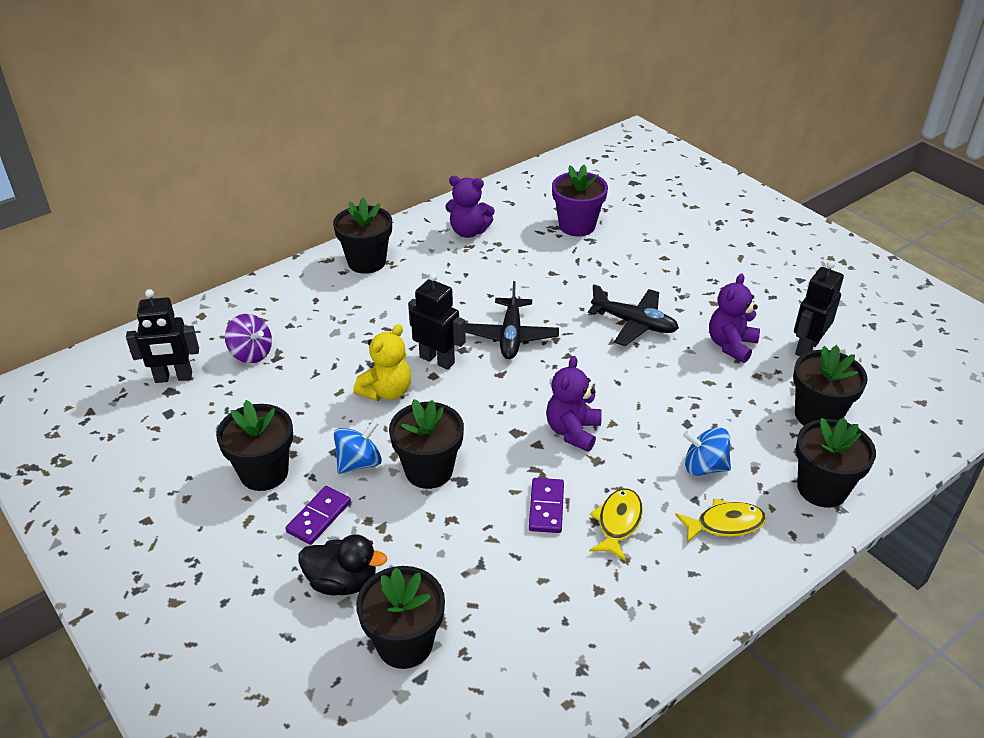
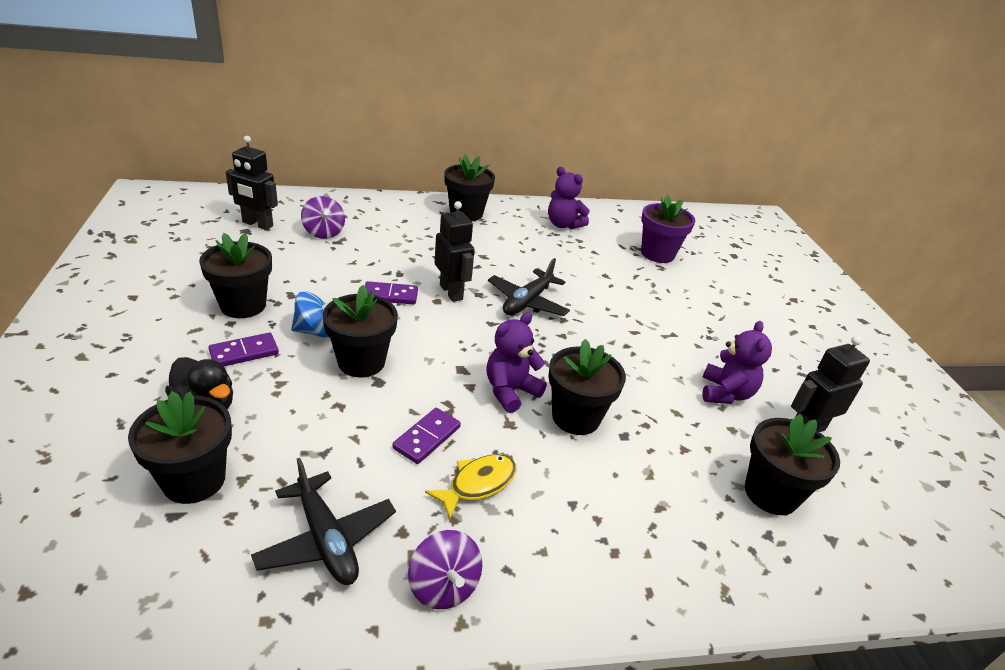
camera: 25 degrees right, 5 degrees down
(387, 391) = (390, 295): yellow teddy bear -> purple domino
(634, 324) = (645, 338): black plane -> black plane (326, 539)
(661, 609) = (443, 586): none -> purple spinning top
(704, 467) = (608, 480): blue spinning top -> none
(725, 524) = (583, 542): yellow fish -> none
(731, 345) = (725, 393): purple teddy bear -> purple teddy bear turned 135 degrees clockwise
(822, 488) = (720, 565): black flower pot -> black flower pot (575, 417)

